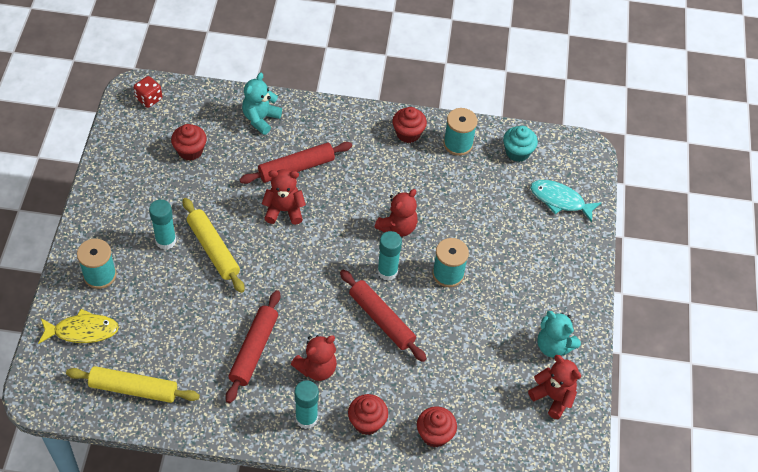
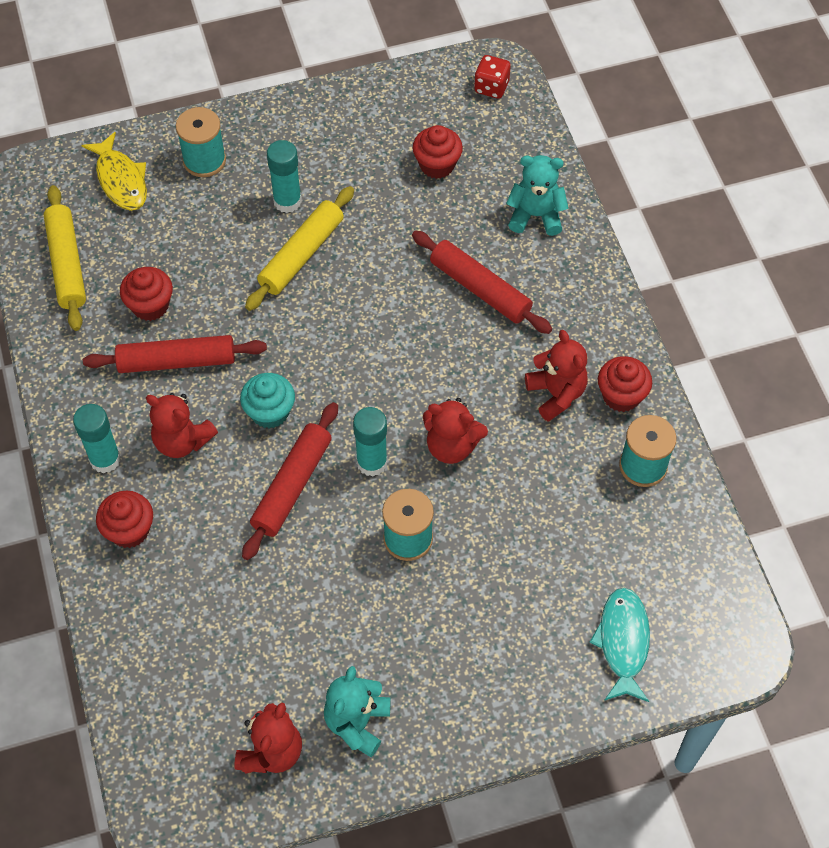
camera: 70 degrees right, 5 degrees up
(284, 210) = (403, 304): red teddy bear -> red teddy bear (556, 394)
(434, 434) = (146, 618): red cupcake -> red cupcake (150, 305)
(517, 152) = (678, 551): turquoise cupcake -> turquoise cupcake (270, 412)

